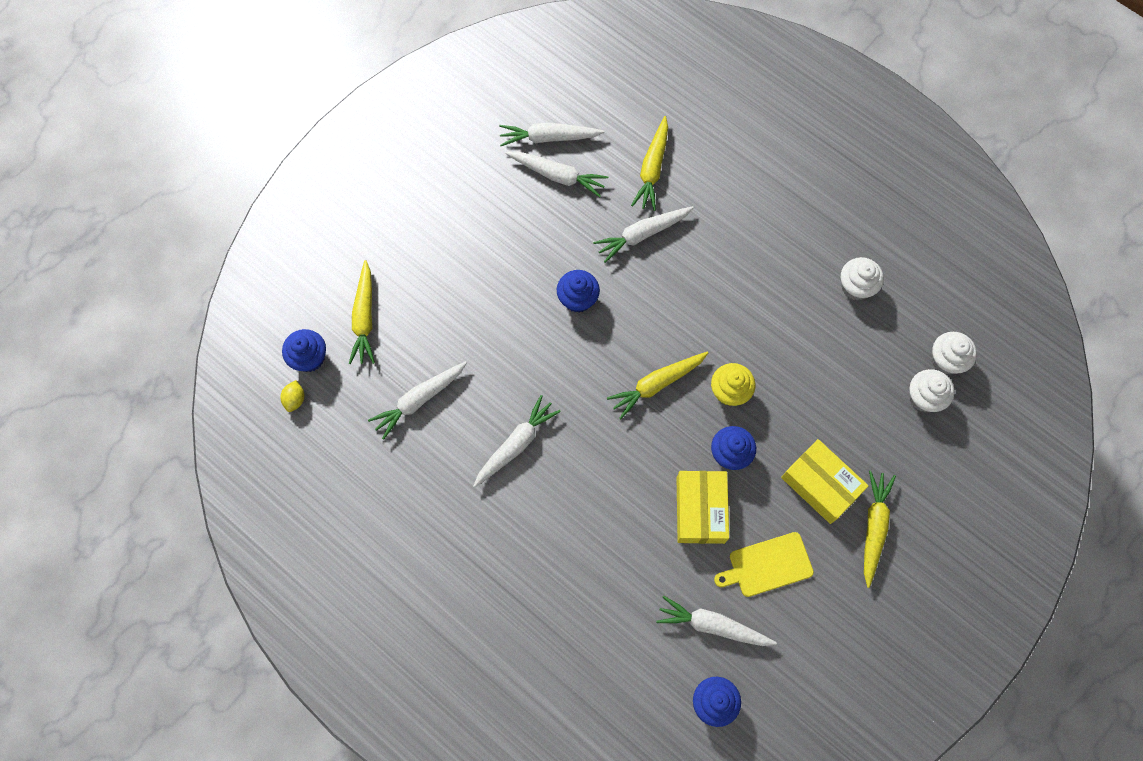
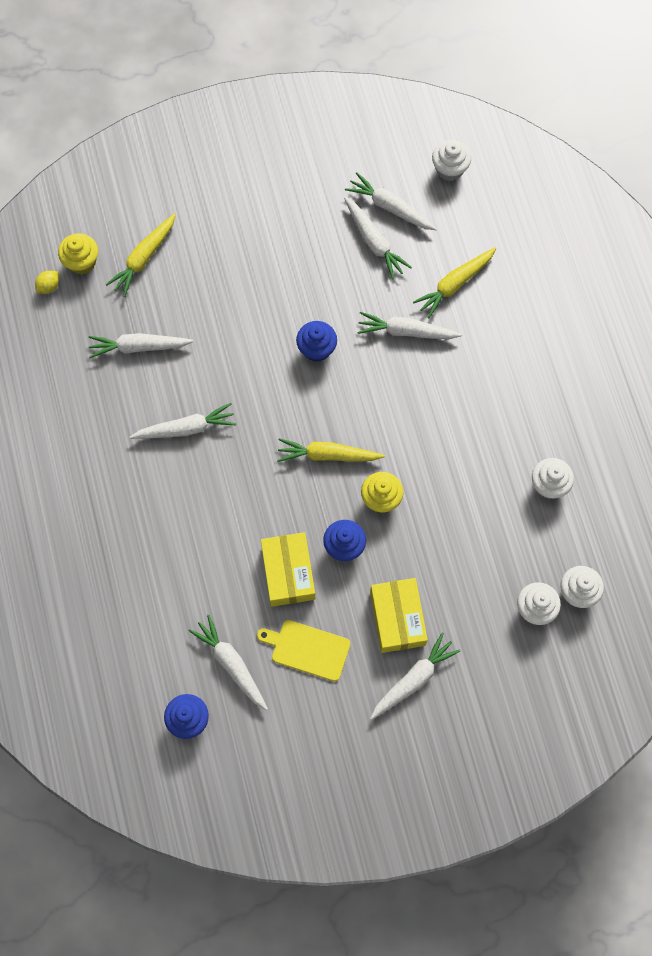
camera: 35 degrees right, 0 degrees up
(309, 358) = (82, 262): blue cupcake -> yellow cupcake
(574, 75) = (449, 169): none -> white cupcake
(700, 510) = (288, 572): yellow box -> yellow box turned 45 degrees counterclockwise
(873, 527) = (413, 679): yellow carrot -> white carrot

